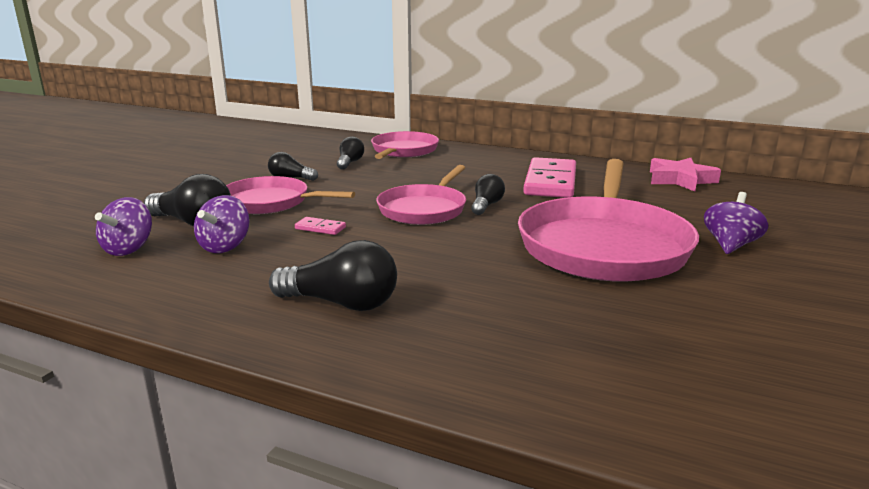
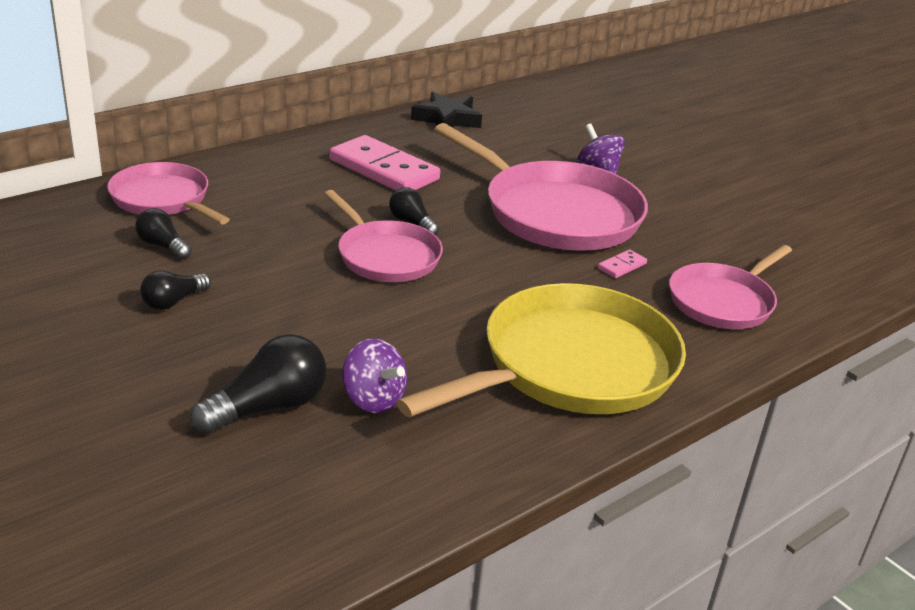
camera: 65 degrees left, 10 degrees up
(129, 249) = (314, 469): purple spinning top -> none
(270, 202) = (253, 338): pink pan -> pink pan (723, 301)
(320, 228) = (378, 328): pink domino -> pink domino (622, 266)
(341, 303) = (571, 366): black light bulb -> yellow pan
(680, 180) = (447, 119): pink star -> black star

